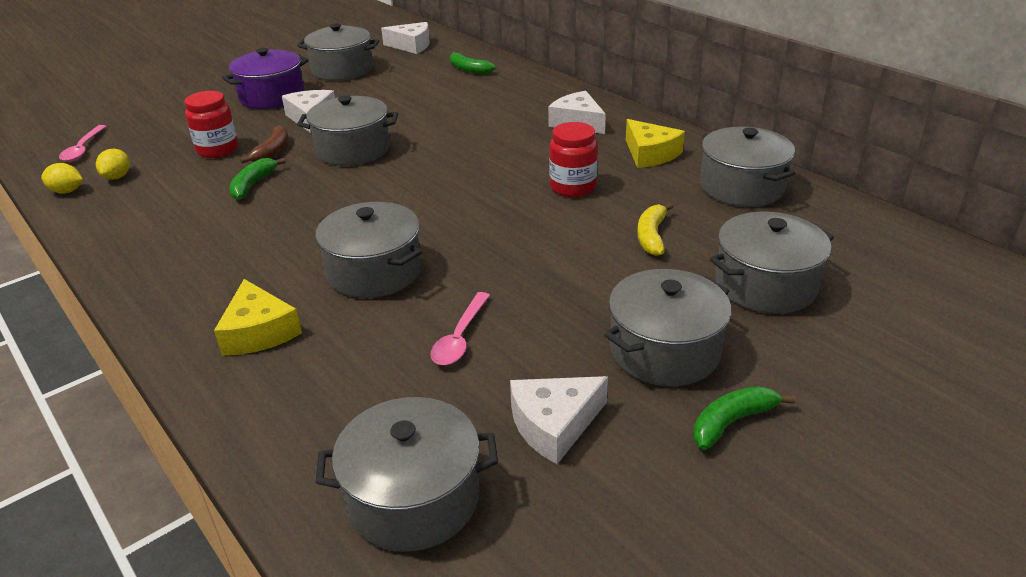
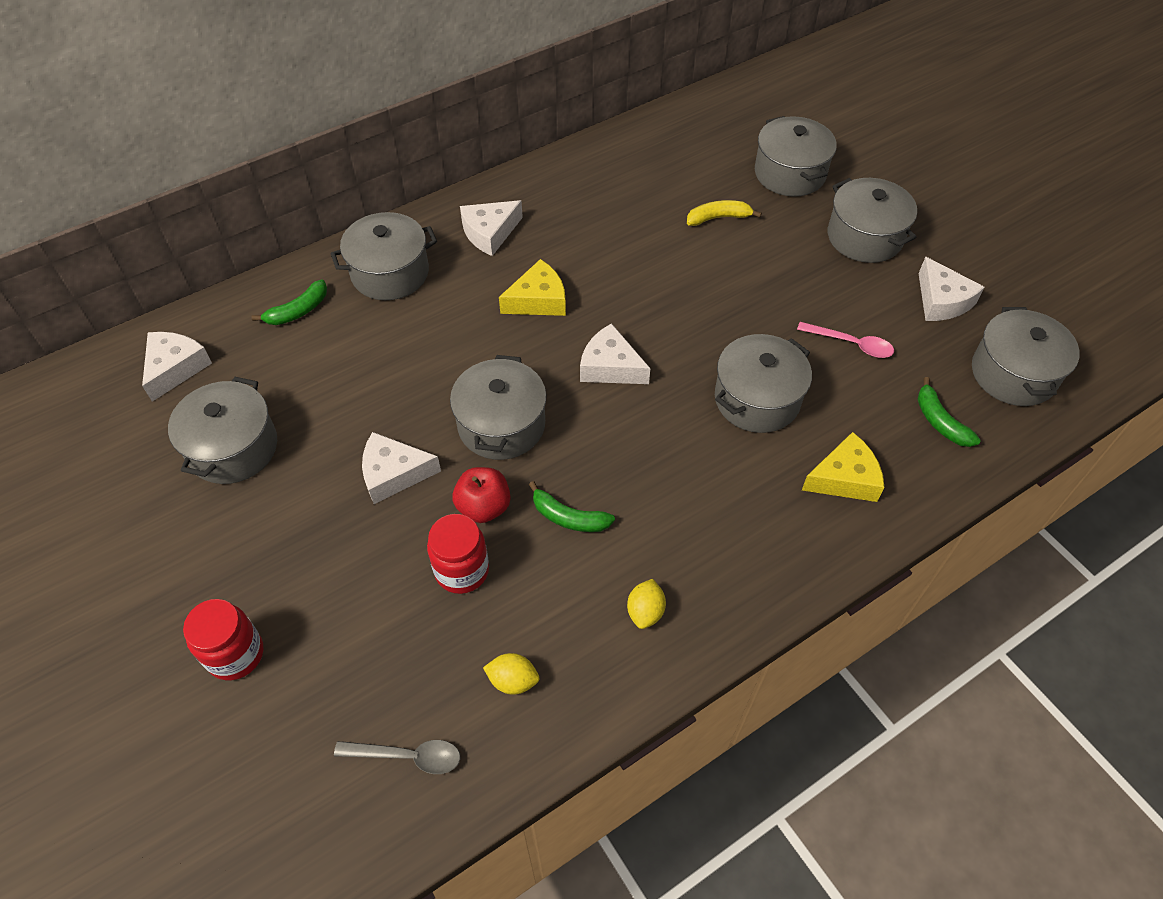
camera: 85 degrees left, 20 degrees up
(67, 191) = (542, 736): yellow lemon -> yellow lemon (645, 611)
(83, 149) = (407, 756): pink spoon -> grey spoon
(272, 96) = (300, 527): purple pot -> none
(272, 151) = (484, 507): brown banana -> red apple
(417, 190) = (610, 366): none -> white cheese
(573, 187) = (628, 253): red jar -> red jar (235, 654)
(650, 154) = (574, 194): yellow cheese -> yellow cheese (538, 300)
(651, 236) = (718, 218): yellow banana -> yellow banana turned 150 degrees clockwise
(732, 422) = (932, 221): green banana -> green banana (940, 421)
(741, 187) = (648, 153): grey pot -> grey pot (390, 273)

